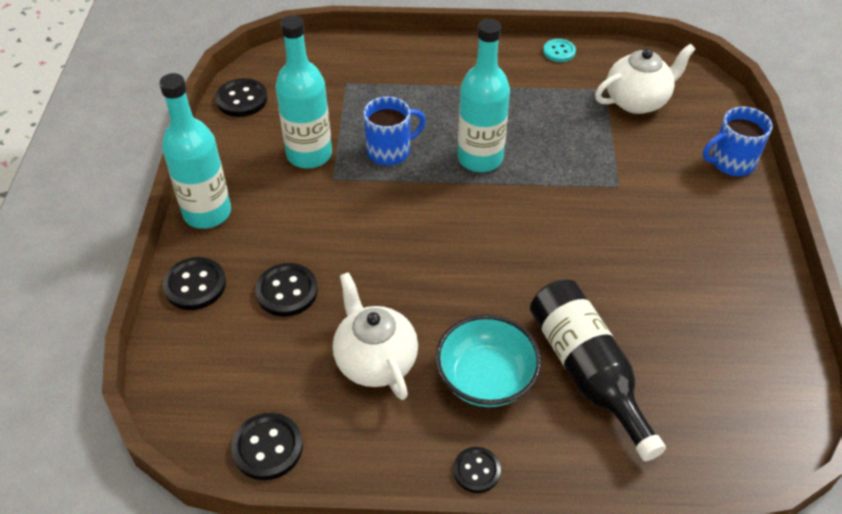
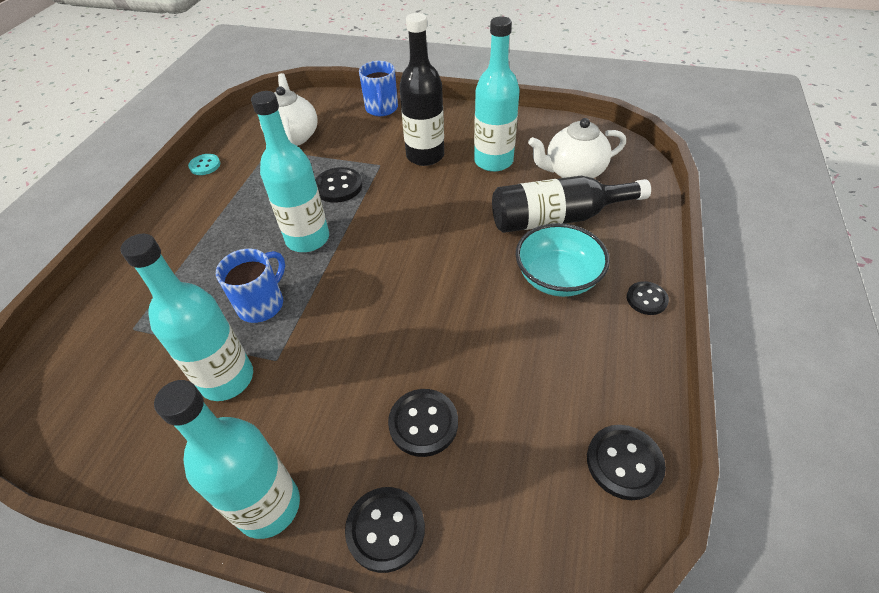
camera: 75 degrees left, 0 degrees up
(242, 99) = (82, 446): black button -> black button (338, 186)
(375, 360) = (527, 354): white teapot -> white teapot (573, 172)
(390, 151) = (262, 304): blue mug -> blue mug turned 45 degrees clockwise
(654, 223) = (425, 156): none -> black bottle
(673, 293) = (493, 161): none -> turquoise bottle

